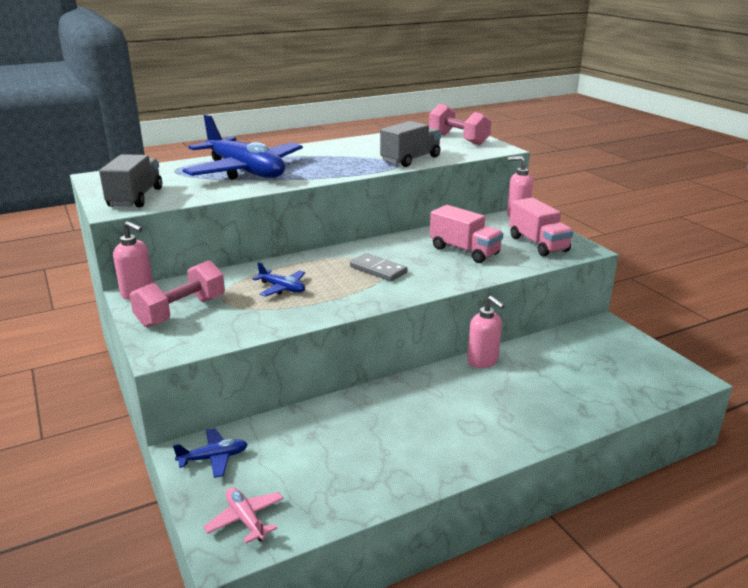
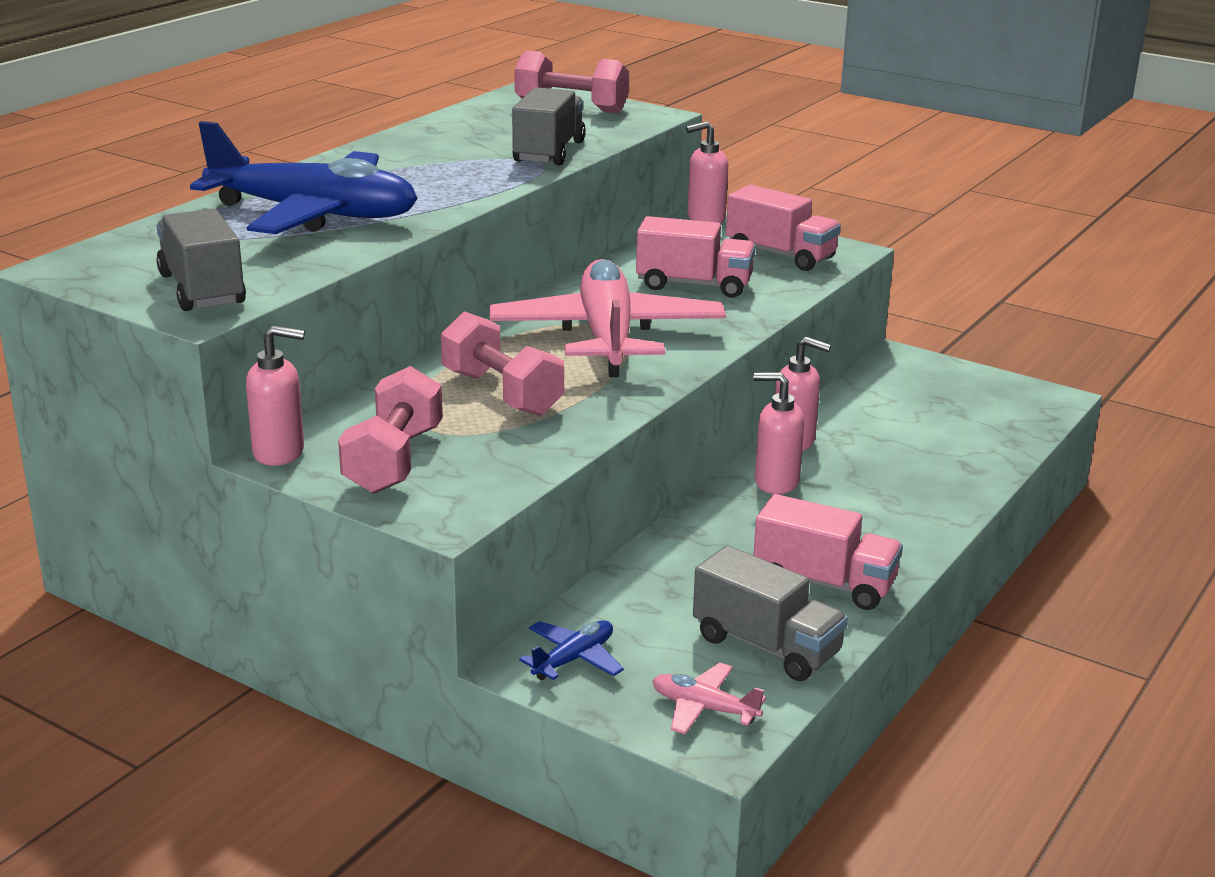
camera: 30 degrees left, 0 degrees up
(282, 288) = (501, 393): blue plane -> pink dumbbell
(326, 491) = (766, 646): none -> grey truck
(378, 270) = (607, 337): grey domino -> pink plane
(405, 460) = (824, 583): none -> pink truck
(445, 384) = (776, 482): none -> pink soap dispenser

